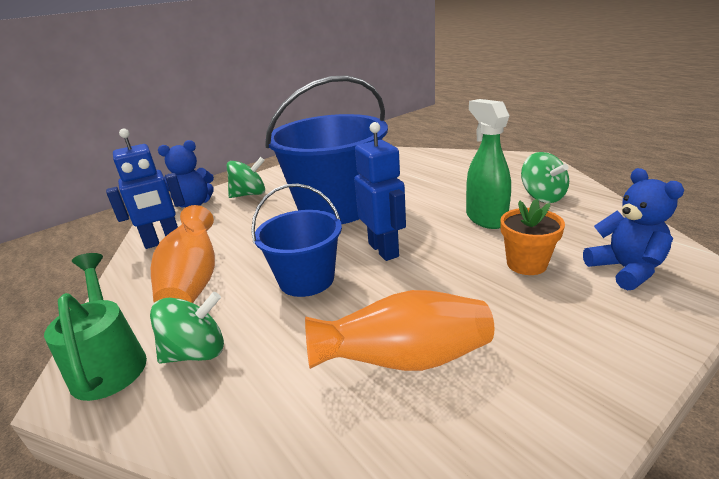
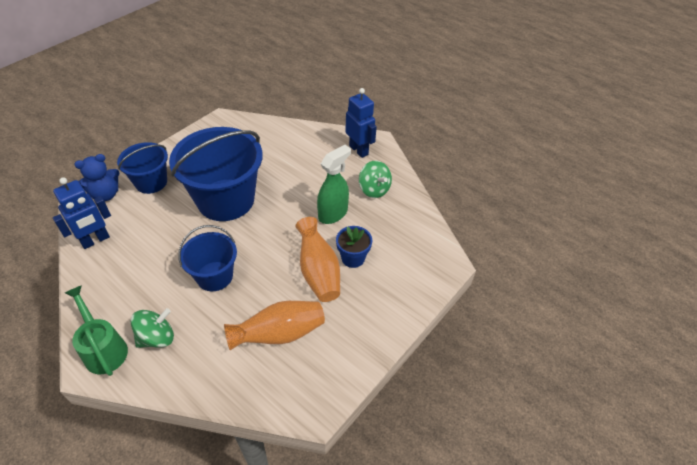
camera: 15 degrees left, 20 degrees up
(193, 281) = (135, 280): orange vase -> orange vase (318, 272)
(249, 194) = (151, 182): green spinning top -> blue bucket
(384, 250) = (264, 247): blue robot -> blue robot (359, 150)
(485, 218) = (333, 214): green spray bottle -> green spray bottle turned 75 degrees clockwise
(526, 264) = (353, 258): orange flower pot -> blue flower pot
(625, 270) = (407, 261): blue teddy bear -> none

